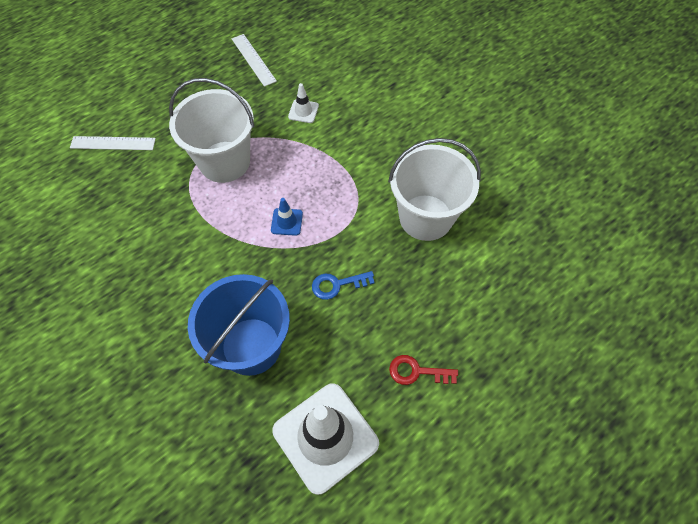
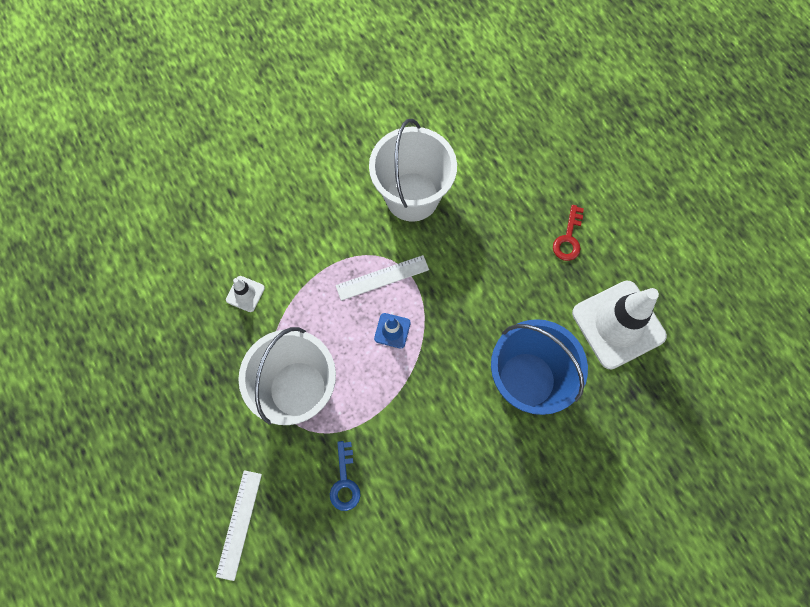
camera: 80 degrees left, 10 degrees up
(253, 60) = (146, 342): white ruler -> white ruler (382, 278)
(337, 285) = (473, 291): blue key -> blue key (344, 482)

